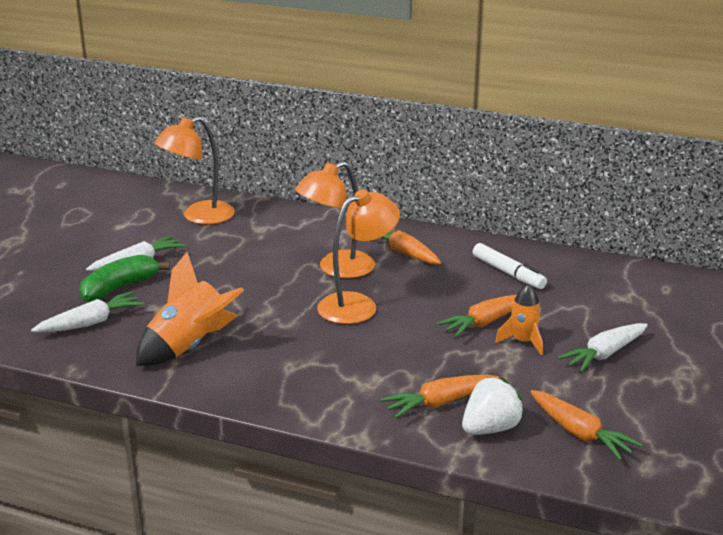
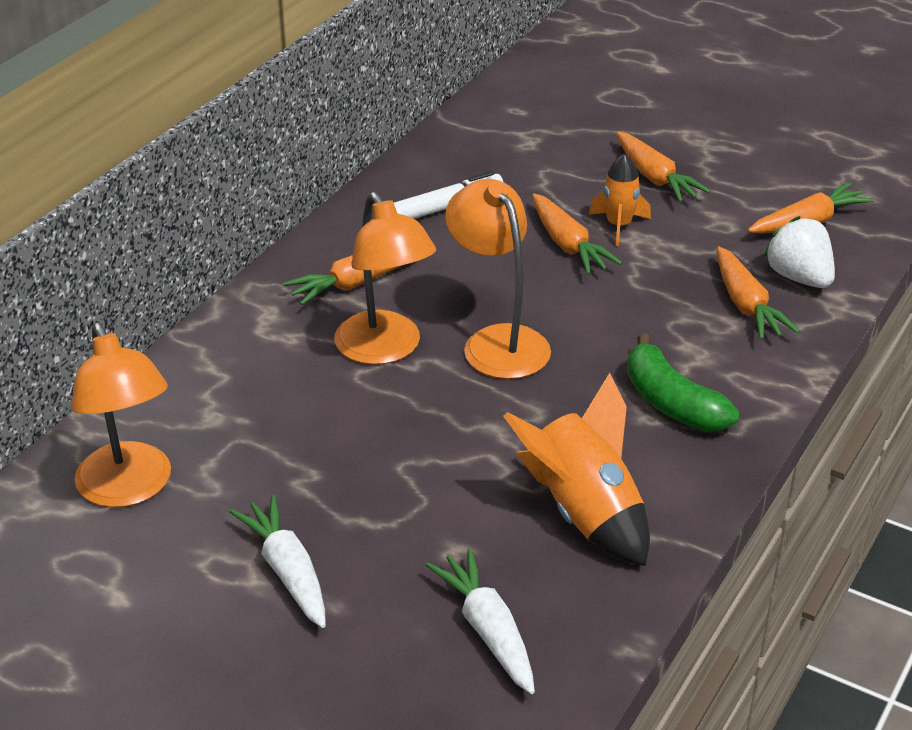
camera: 80 degrees left, 10 degrees up
(119, 288) = (373, 595): green banana -> green banana (672, 403)
(604, 354) = (655, 178): white carrot -> orange carrot

